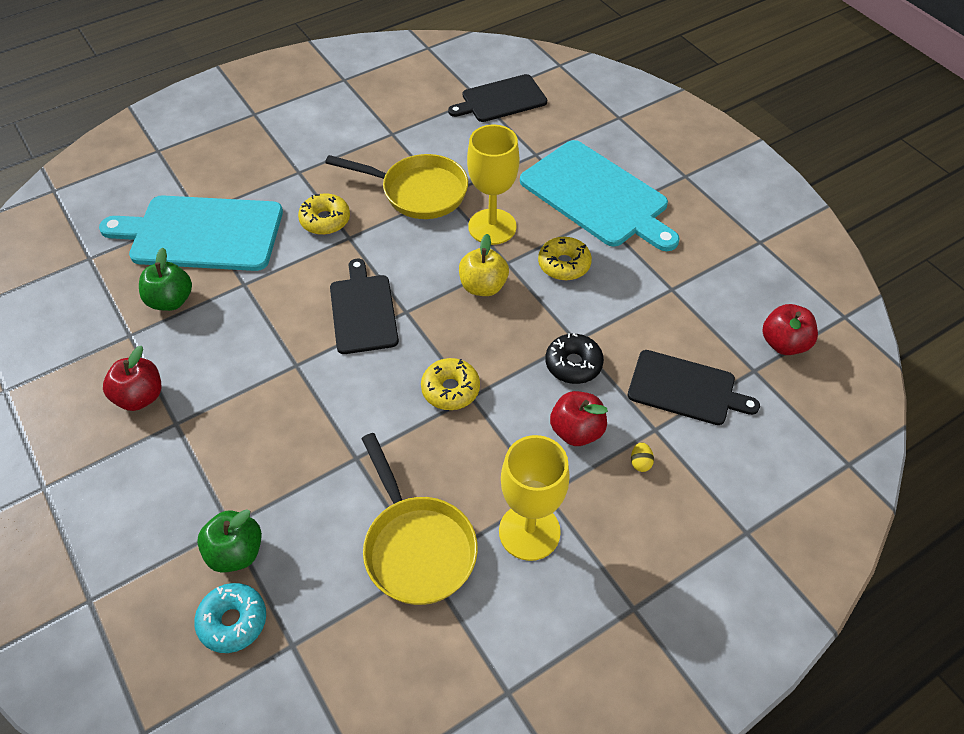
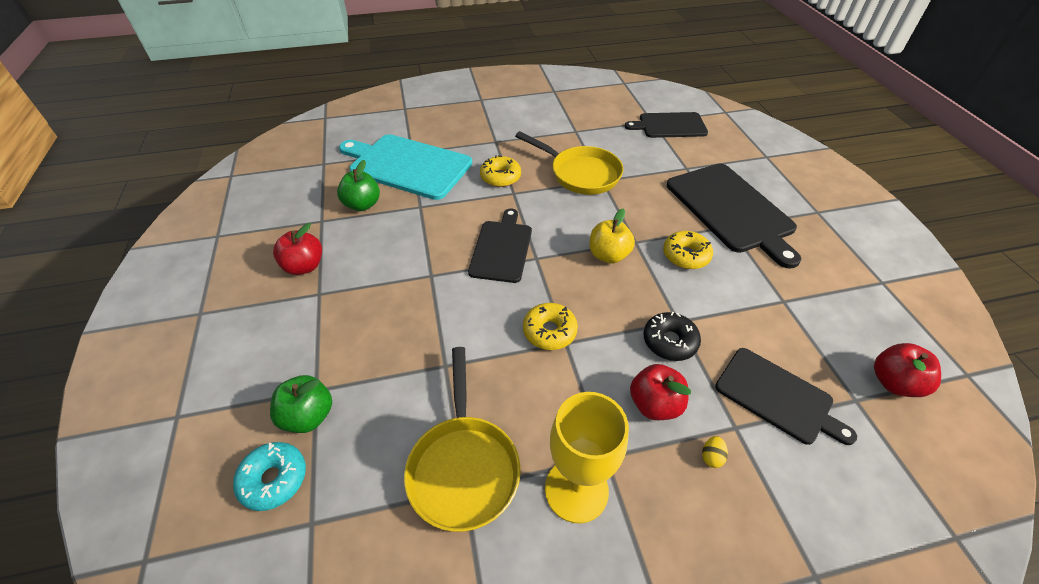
camera: 20 degrees right, 5 degrees down
(492, 227) = (632, 212): yellow goblet -> none
(597, 196) = (731, 210): turquoise cutting board -> black cutting board

